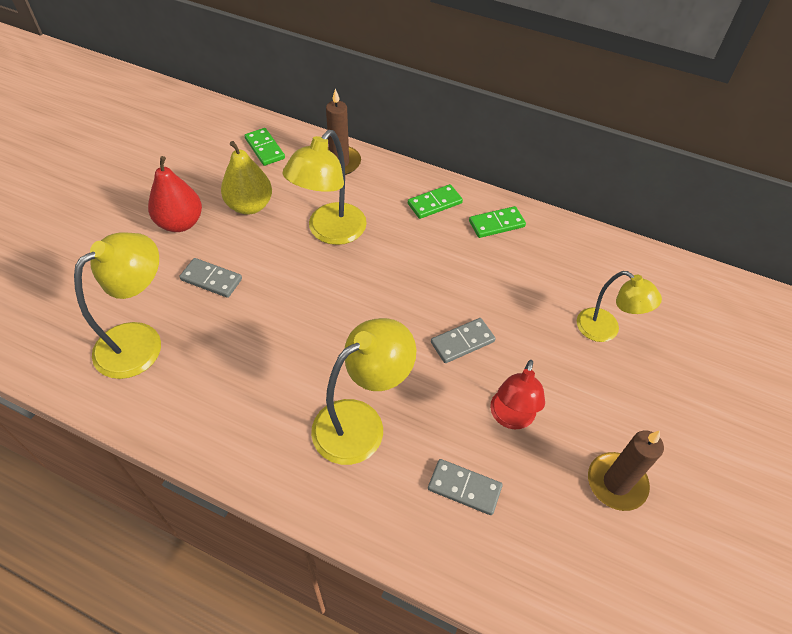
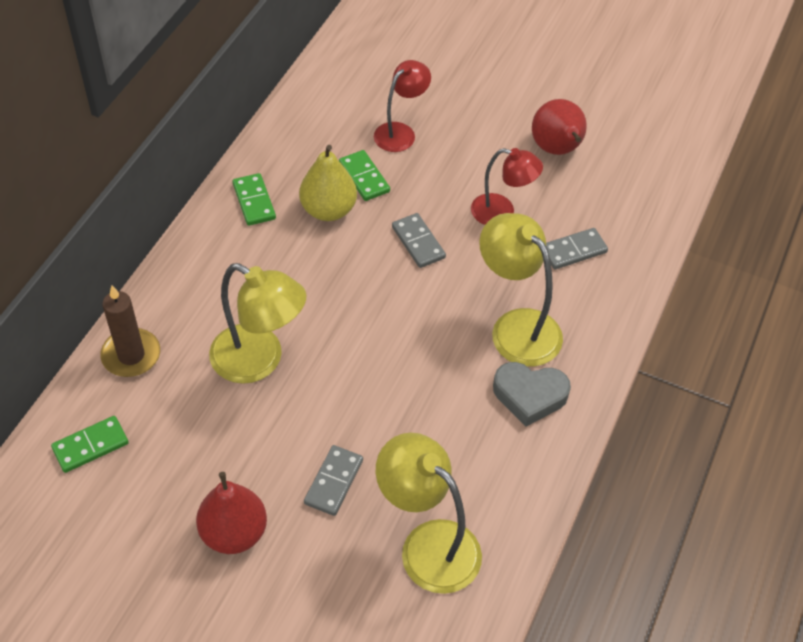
camera: 90 degrees left, 0 degrees up
(250, 206) = (206, 453): yellow pear -> yellow pear (328, 210)
(278, 429) = (529, 396): none -> grey heart
(435, 203) = (217, 256): green domino -> green domino (364, 177)
(464, 488) = (574, 251): grey domino -> grey domino turned 45 degrees clockwise
(605, 330) = (400, 132): yellow lamp -> red lamp
(616, 483) = (557, 149): brown candle -> red pear

